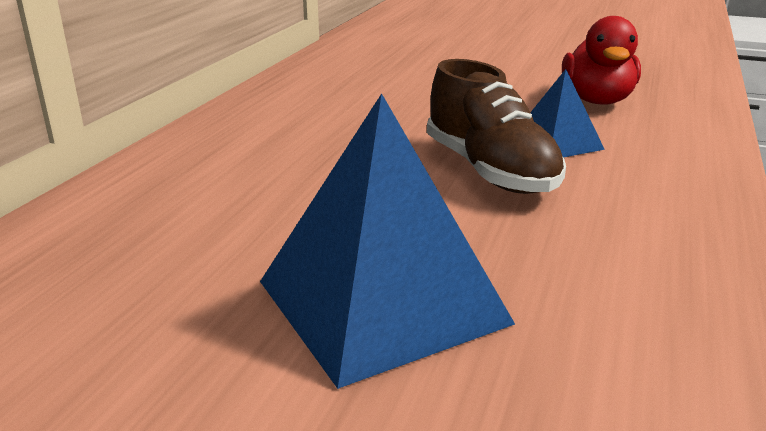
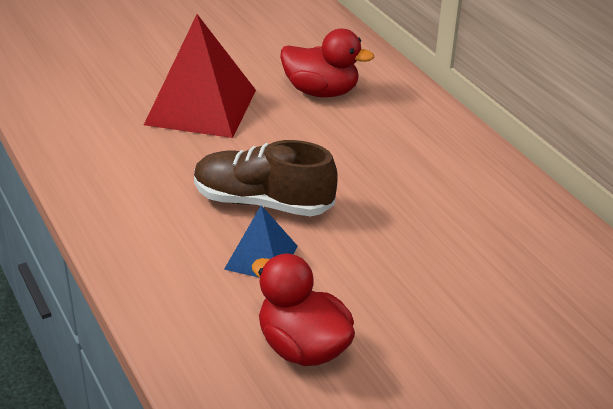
camera: 130 degrees right, 10 degrees up
(196, 231) = (321, 92): none -> red duck
(382, 301) = (201, 107): blue pyramid -> red pyramid

